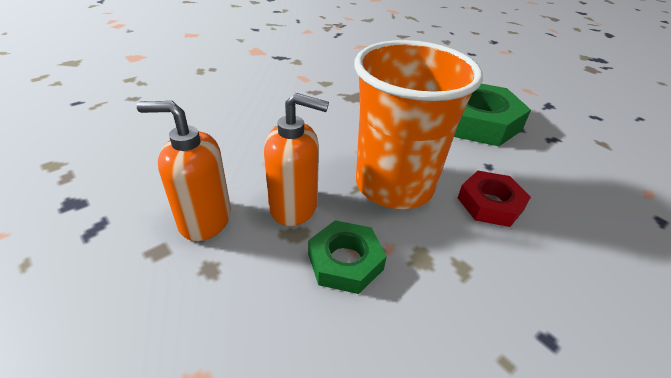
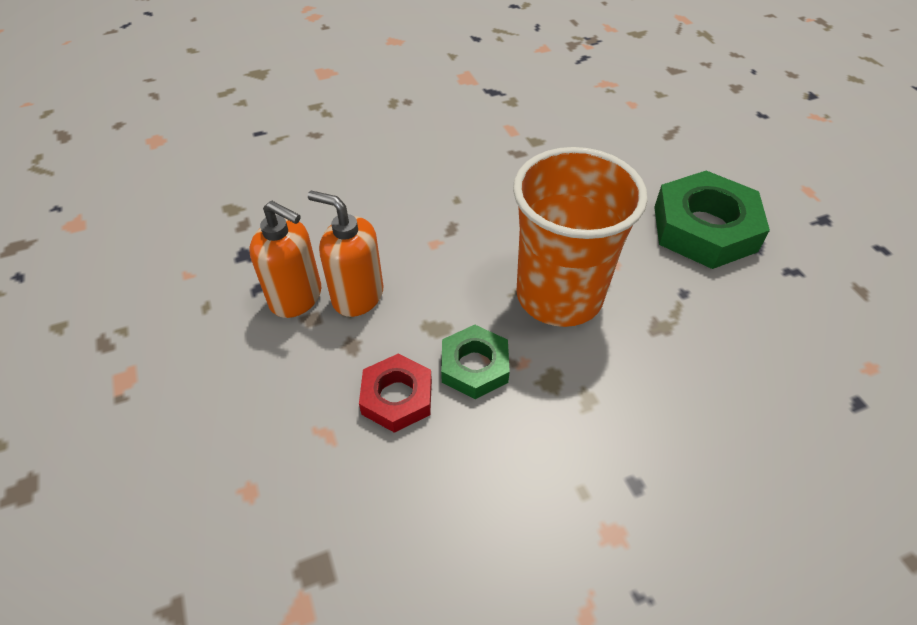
camera: 20 degrees right, 10 degrees up
(294, 207) = (445, 299): orange soap dispenser -> orange soap dispenser (296, 297)
(490, 203) = (657, 339): red nut -> red nut (397, 397)

